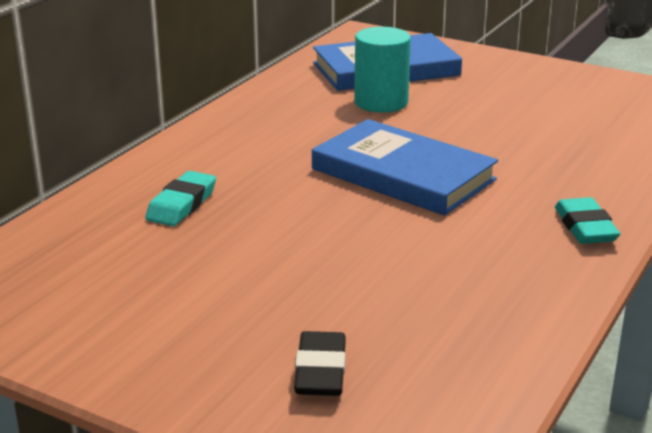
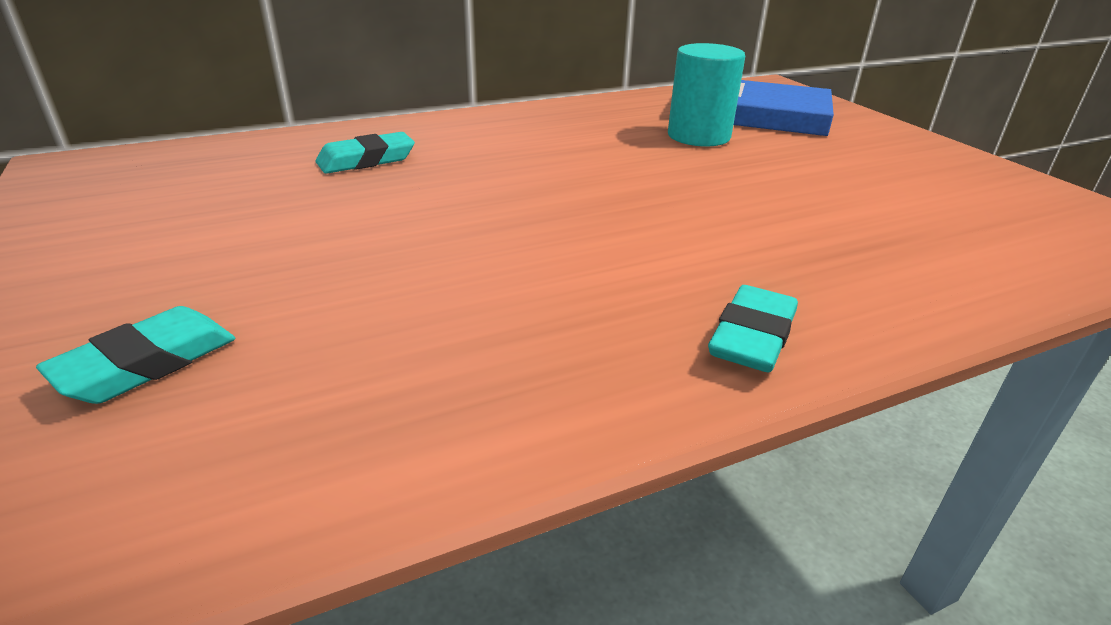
camera: 35 degrees right, 5 degrees up
(320, 371) = (147, 363): black eraser -> turquoise eraser
(402, 174) = (611, 200): blue book -> none

